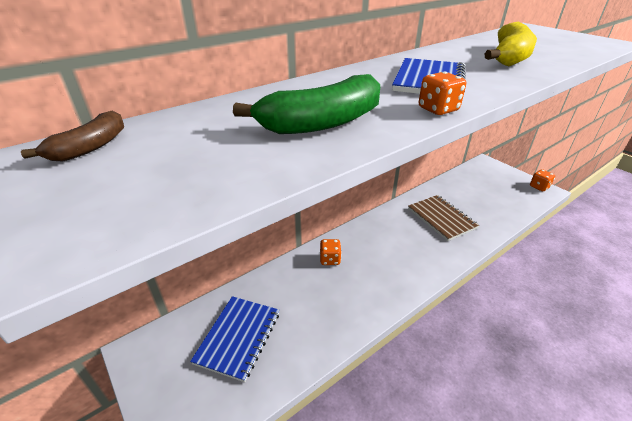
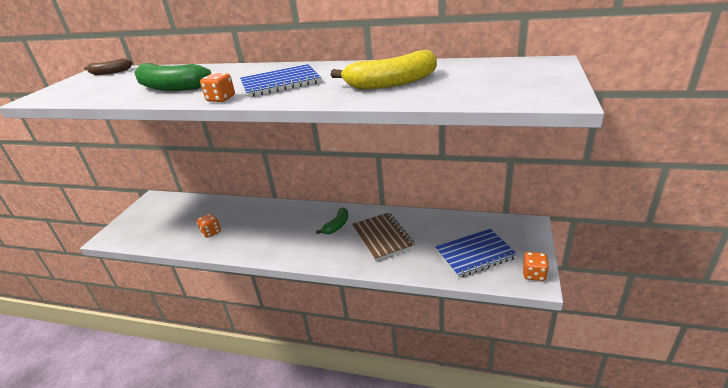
camera: 55 degrees right, 5 degrees down
(238, 337) = (180, 219): blue notebook -> blue notebook (475, 254)
(330, 259) = (273, 214): orange dice -> orange dice (211, 232)
(398, 232) = (337, 226): none -> green banana
(441, 218) = (382, 237): brown notebook -> brown notebook turned 45 degrees counterclockwise

